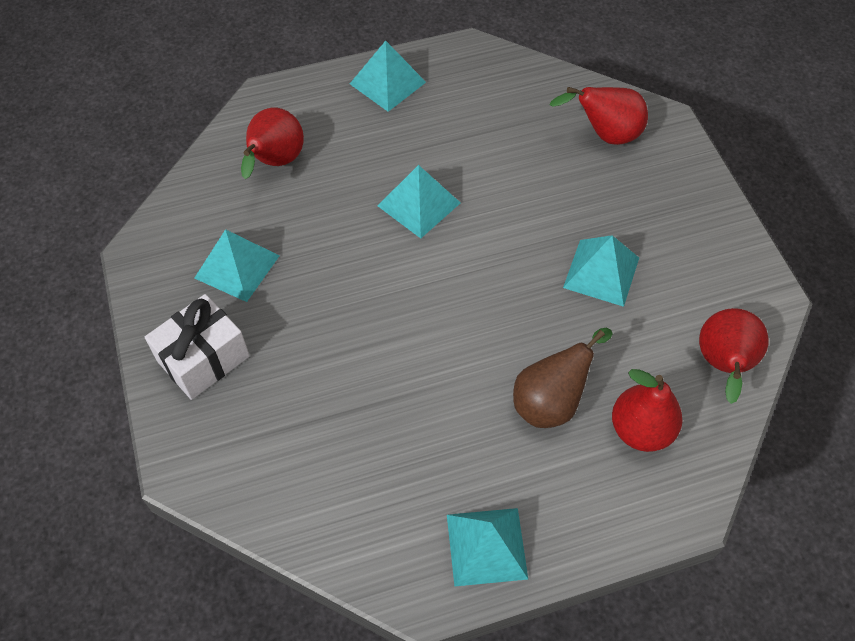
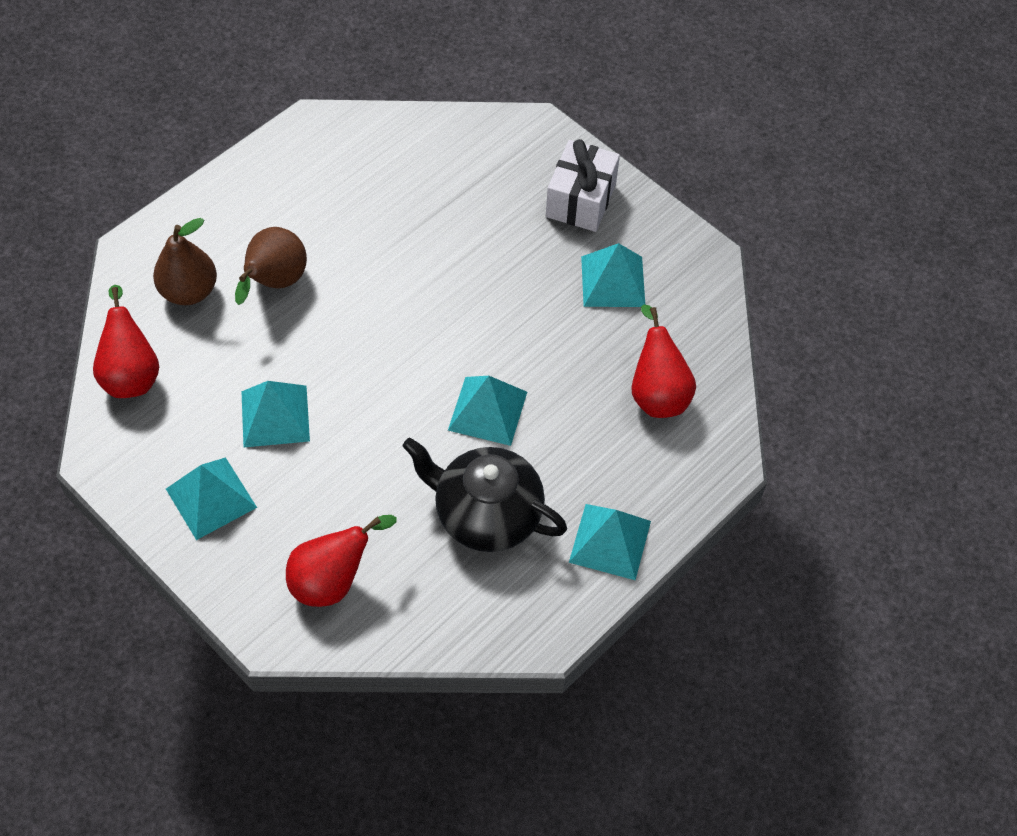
camera: 150 degrees right, 0 degrees up
(466, 133) = (486, 514): none -> black teapot
(486, 546) = (280, 166): turquoise pyramid -> turquoise pyramid (211, 498)
(641, 430) = (189, 291): red pear -> brown pear

